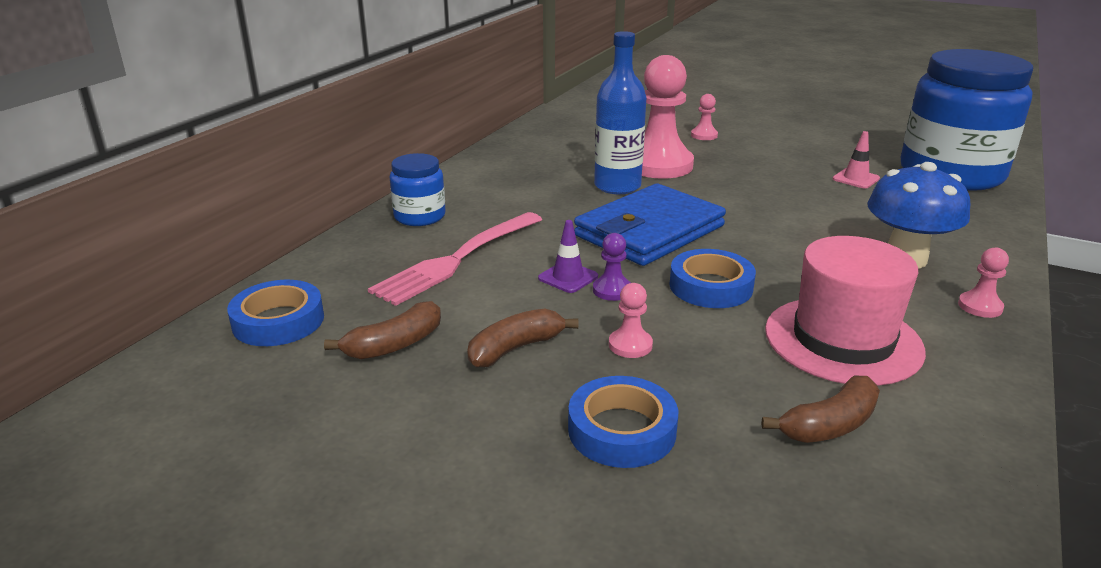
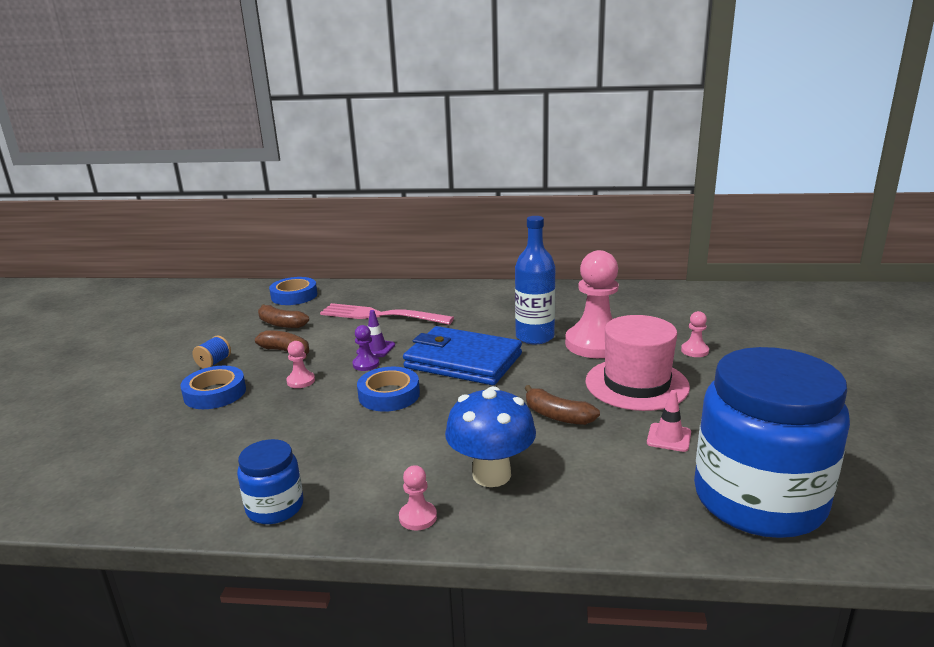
camera: 70 degrees right, 5 degrees down
(419, 216) = (430, 293): blue jar -> blue jar (275, 507)
(497, 427) = (214, 363): none -> blue spool
(829, 425) = (228, 455): brown banana -> brown banana (557, 416)
(843, 340) = (333, 452): pink hat -> pink hat (636, 384)

